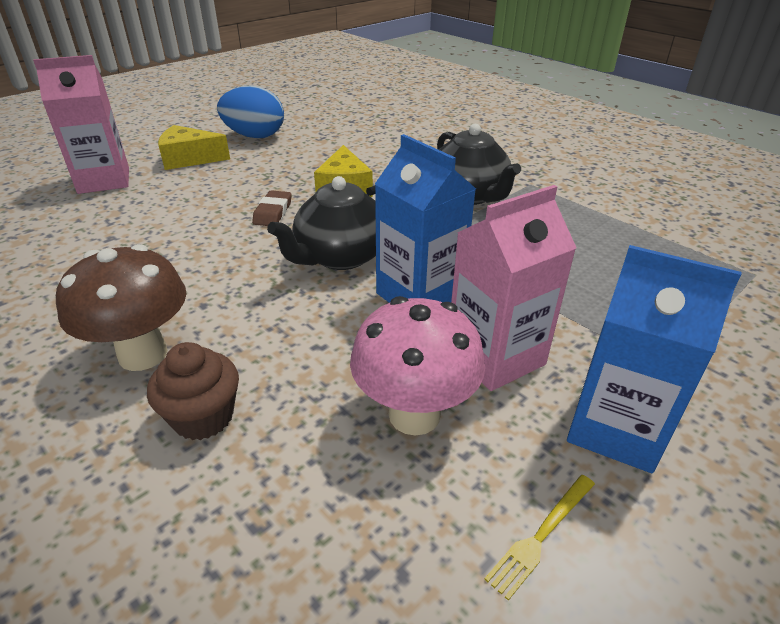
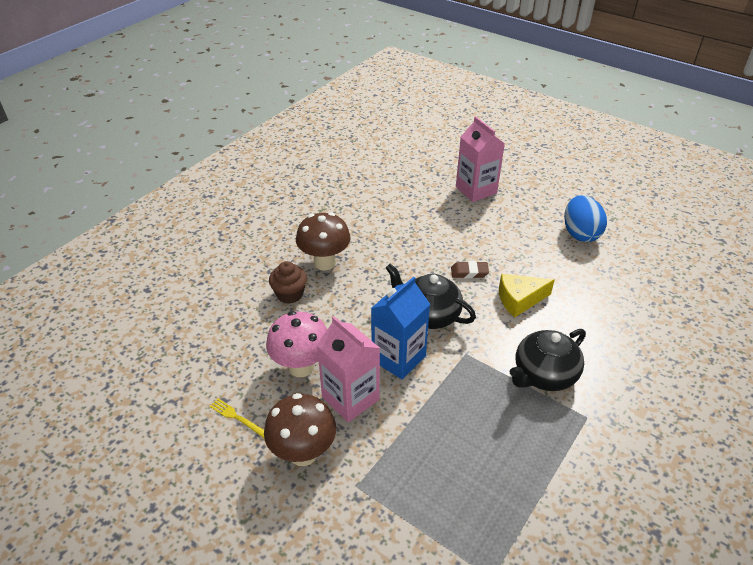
camera: 80 degrees right, 5 degrees up
(189, 159) = (524, 214): yellow cheese -> none
(615, 428) = (303, 453): blue carton -> brown mushroom

